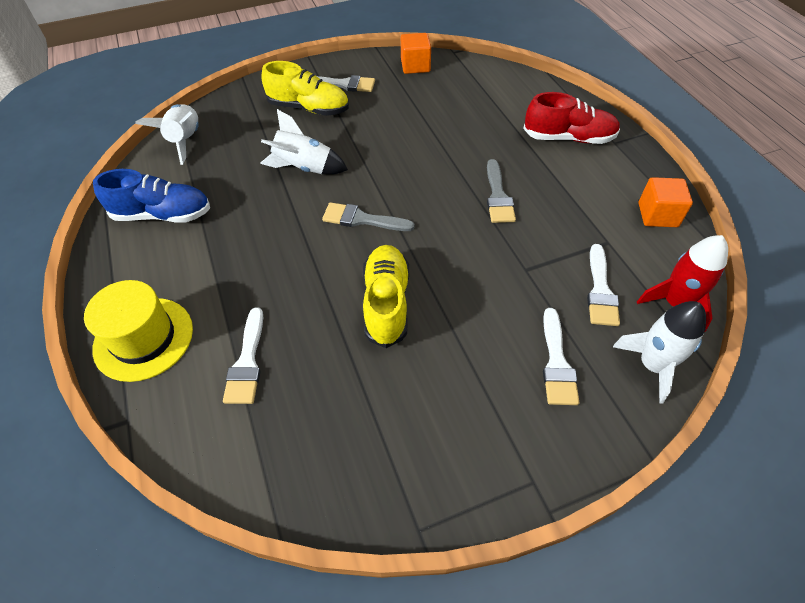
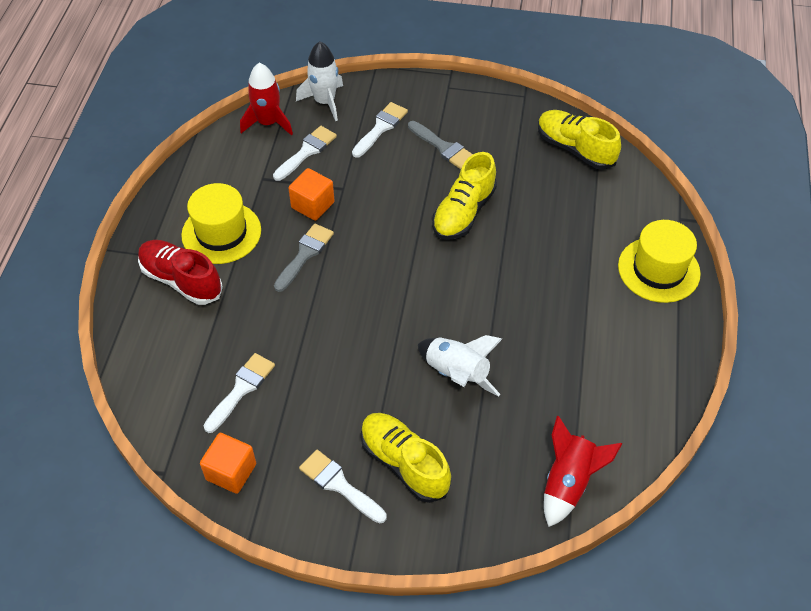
camera: 150 degrees left, 0 degrees up
(162, 215) = (618, 385): blue shoe -> none
(185, 141) = (568, 482): white rocket -> red rocket
(247, 362) = (585, 218): white brush -> white brush (241, 389)
(300, 464) = (575, 149): none -> yellow shoe
(362, 219) = (437, 289): grey brush -> grey brush (443, 147)
(583, 181) = (221, 233): none -> yellow hat
(657, 215) = (201, 179): orange cube -> orange cube (312, 205)

